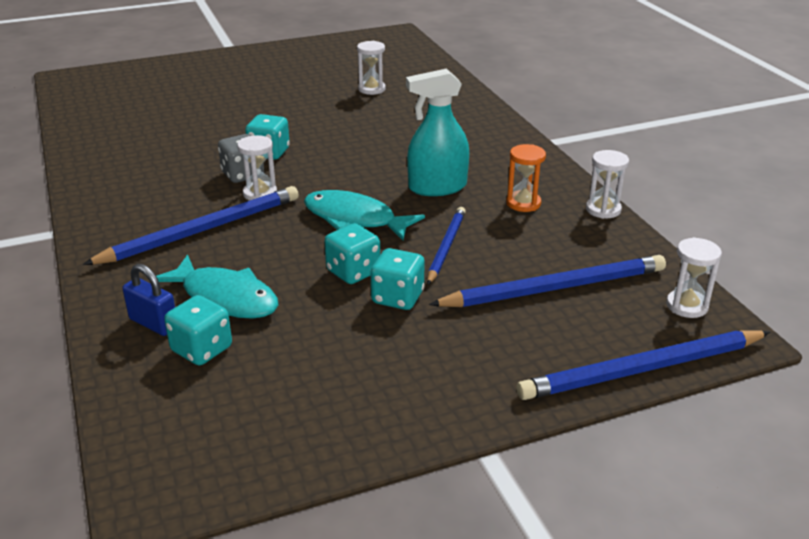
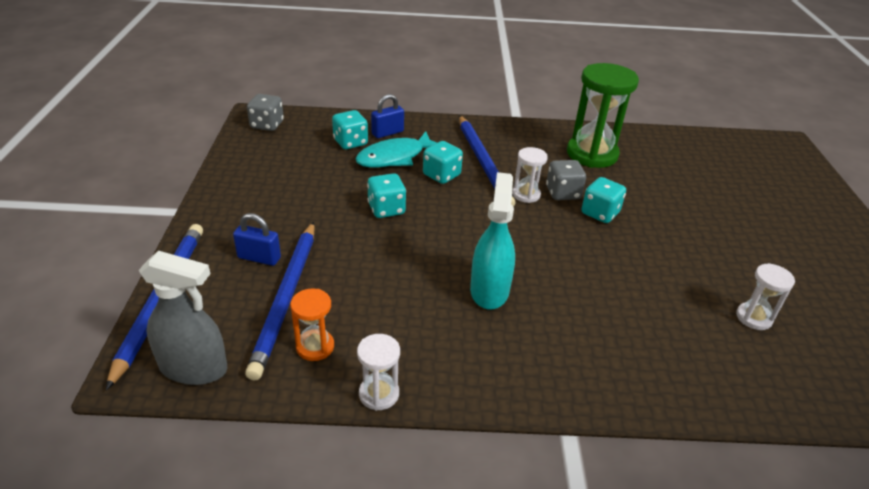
camera: 110 degrees right, 5 degrees up
(143, 168) = (592, 154): none -> green hourglass
(183, 466) = (267, 125): none -> grey dice
(354, 219) = (460, 228): turquoise fish -> none
(397, 297) = (340, 219): turquoise dice -> turquoise dice (441, 175)
(446, 247) = (387, 262): blue pencil -> none
(515, 330) = (259, 258): none -> blue padlock
(523, 203) = (427, 337): orange hourglass -> orange hourglass (315, 347)
(687, 306) = (194, 368): white hourglass -> grey spray bottle

